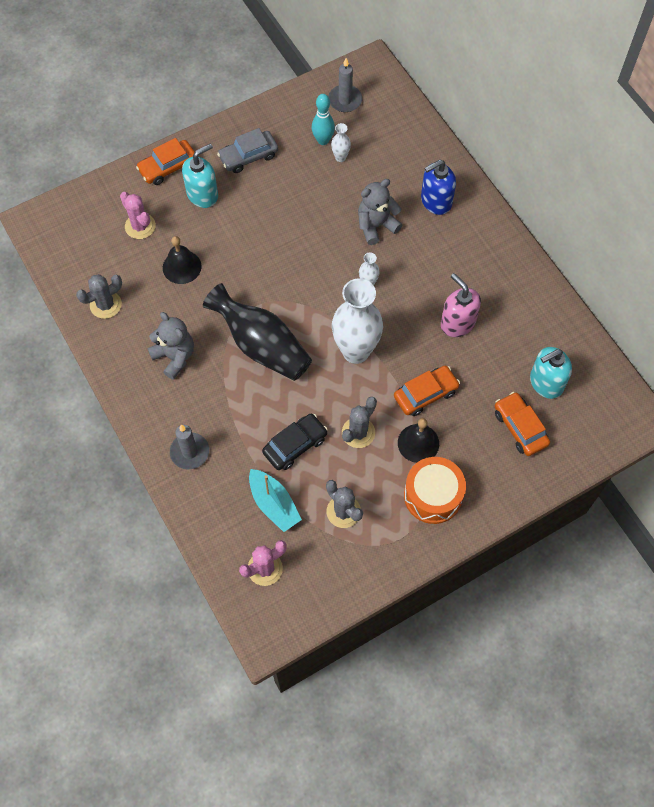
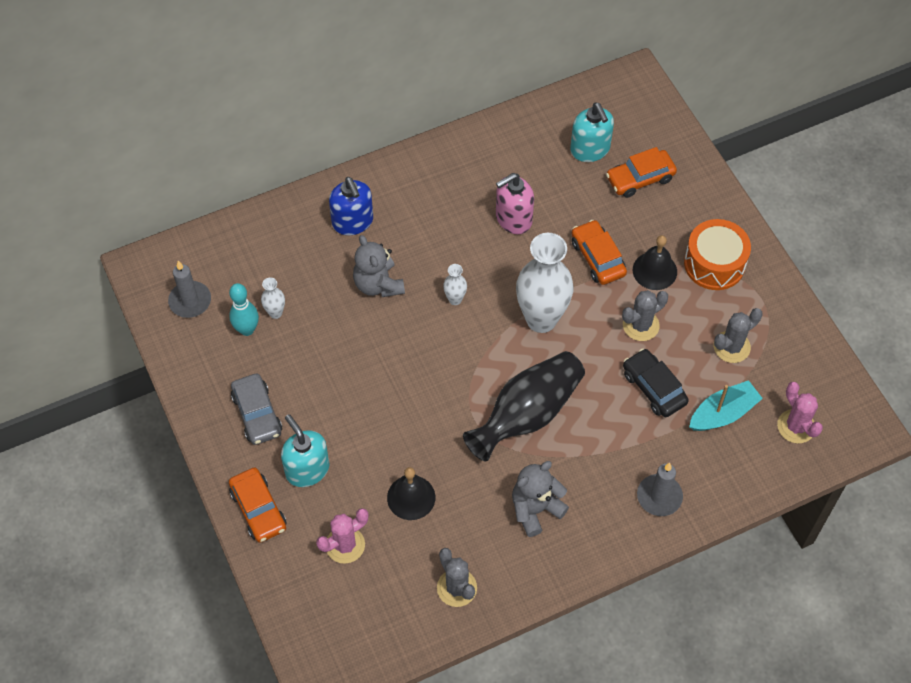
camera: 85 degrees left, 5 degrees down
(358, 432) = (641, 325): grey cactus -> grey cactus turned 75 degrees counterclockwise

